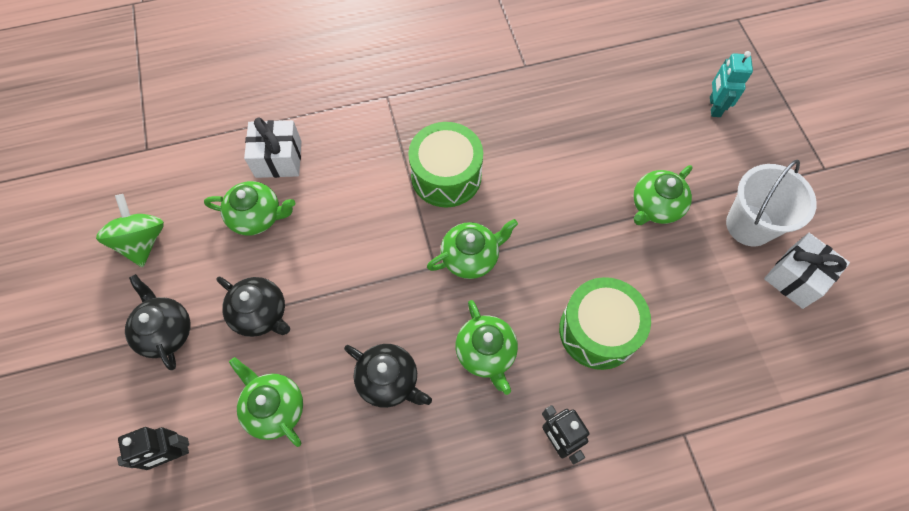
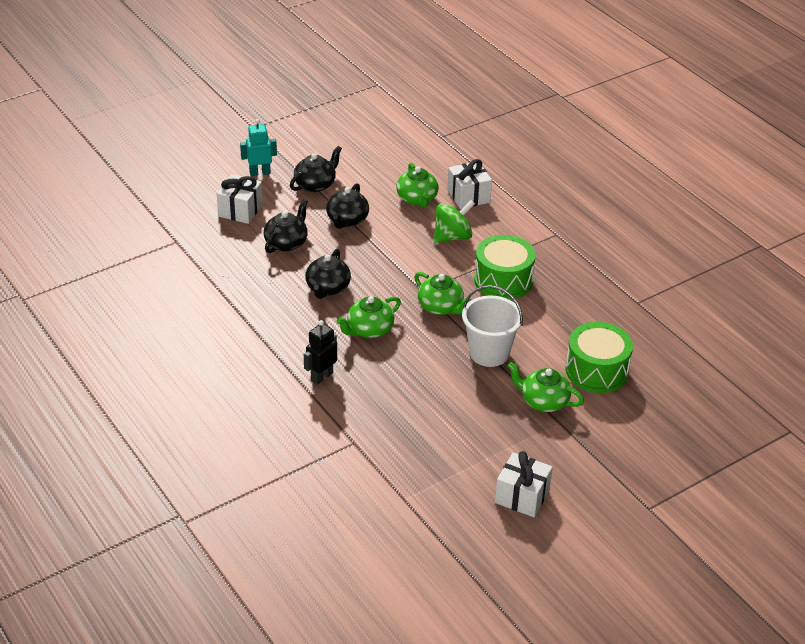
camera: 70 degrees right, 25 degrees down
(142, 241) = (372, 156): green spinning top -> green spinning top (452, 237)
(172, 454) = (240, 210): black robot -> white gift
(274, 408) = (286, 243): green teapot -> black teapot
(598, 331) = (415, 384): green drum -> green drum (596, 371)
(714, 107) = (671, 426): turquoise robot -> turquoise robot (260, 173)
(749, 225) = (558, 462): white bucket -> white bucket (489, 353)

